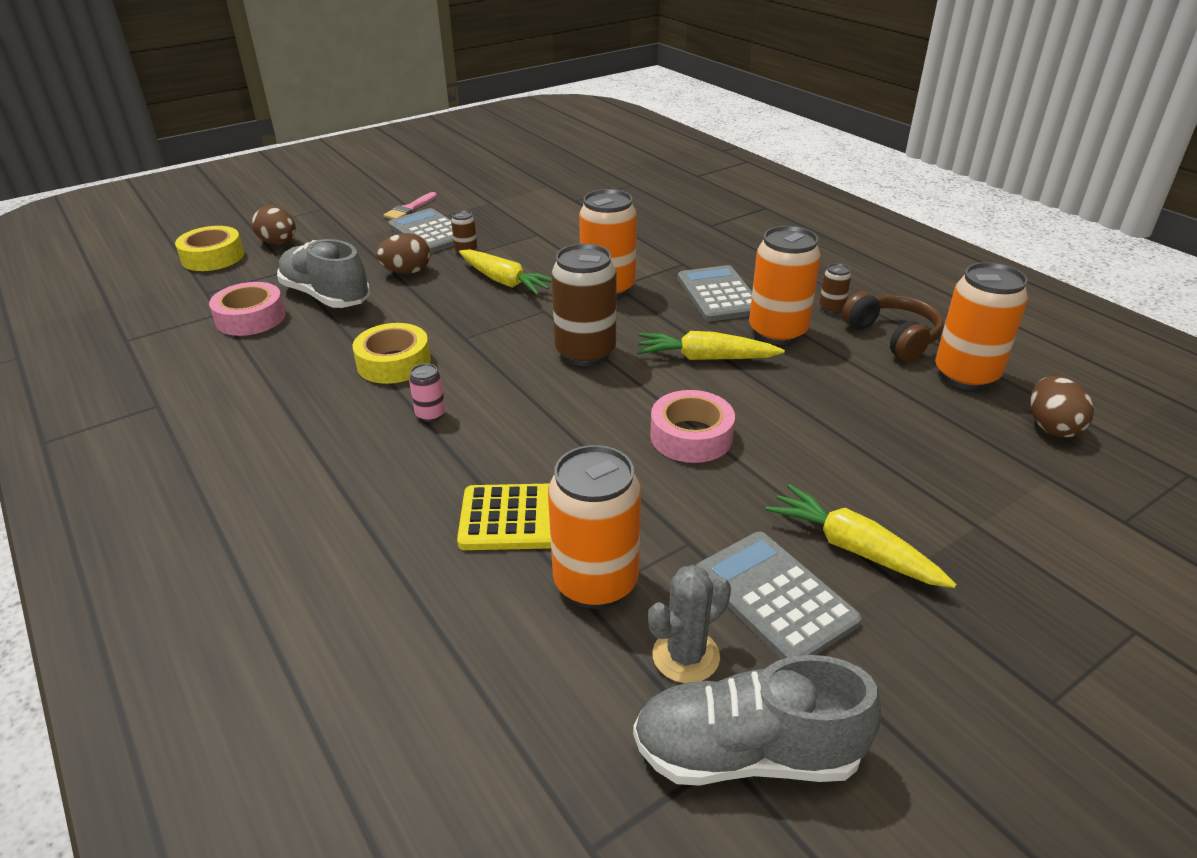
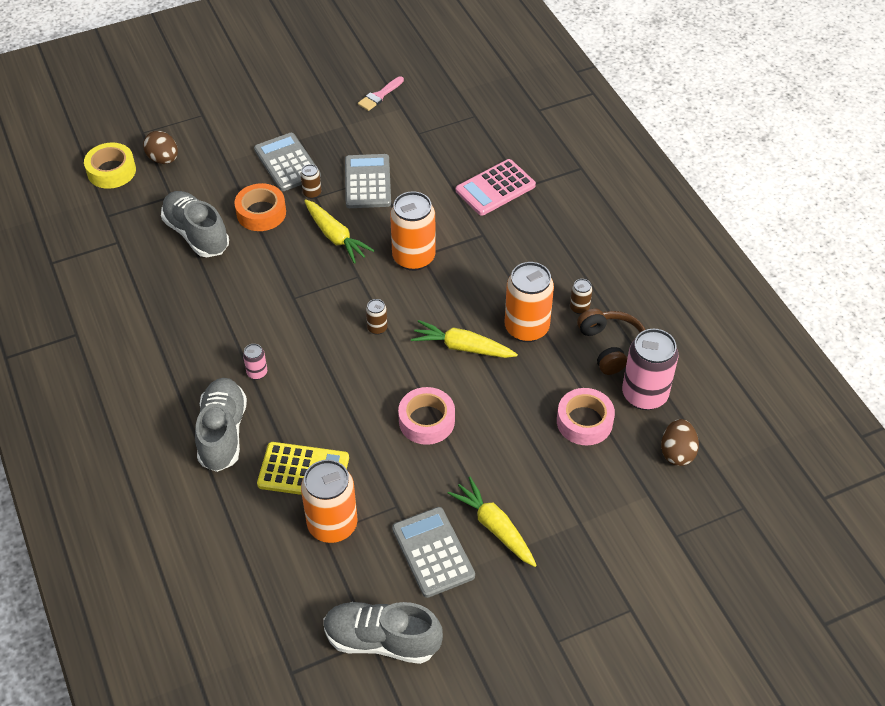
camera: 10 degrees right, 15 degrees up
(250, 318) = (139, 251): pink tape -> pink tape (584, 421)
(390, 488) = (223, 433): none -> grey shoe
(394, 363) = (238, 317): yellow tape -> none
(407, 272) = (261, 213): brown egg -> orange tape
(410, 209) = (275, 126): pink brush -> pink brush (379, 95)
(585, 353) = (377, 328): brown can -> brown can, size x0.45
(679, 229) = (495, 188): none -> pink calculator
(686, 656) = (369, 580): grey cactus -> none
(719, 295) = (498, 278): grey calculator -> grey calculator (368, 182)
(965, 375) = (644, 395): orange can -> pink can

